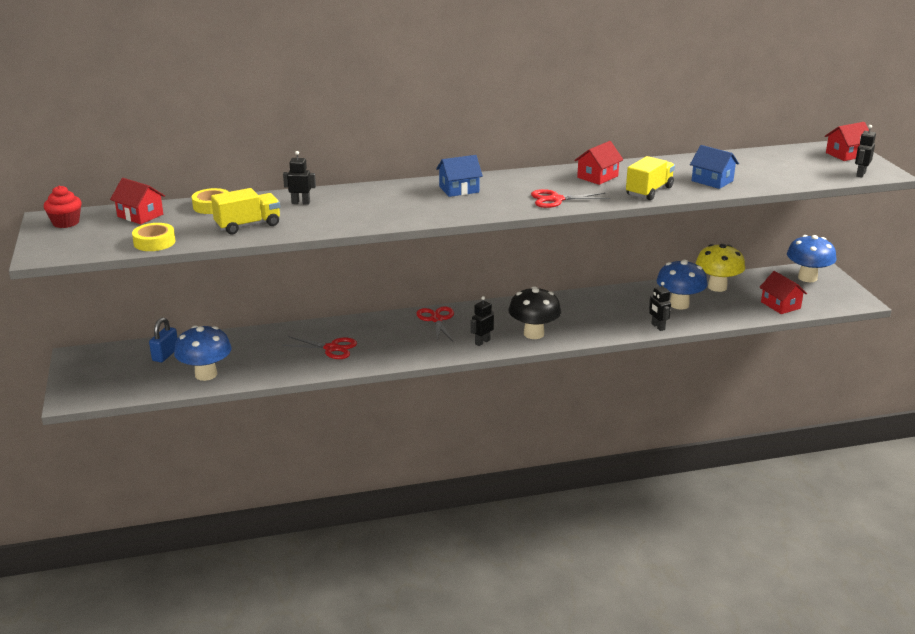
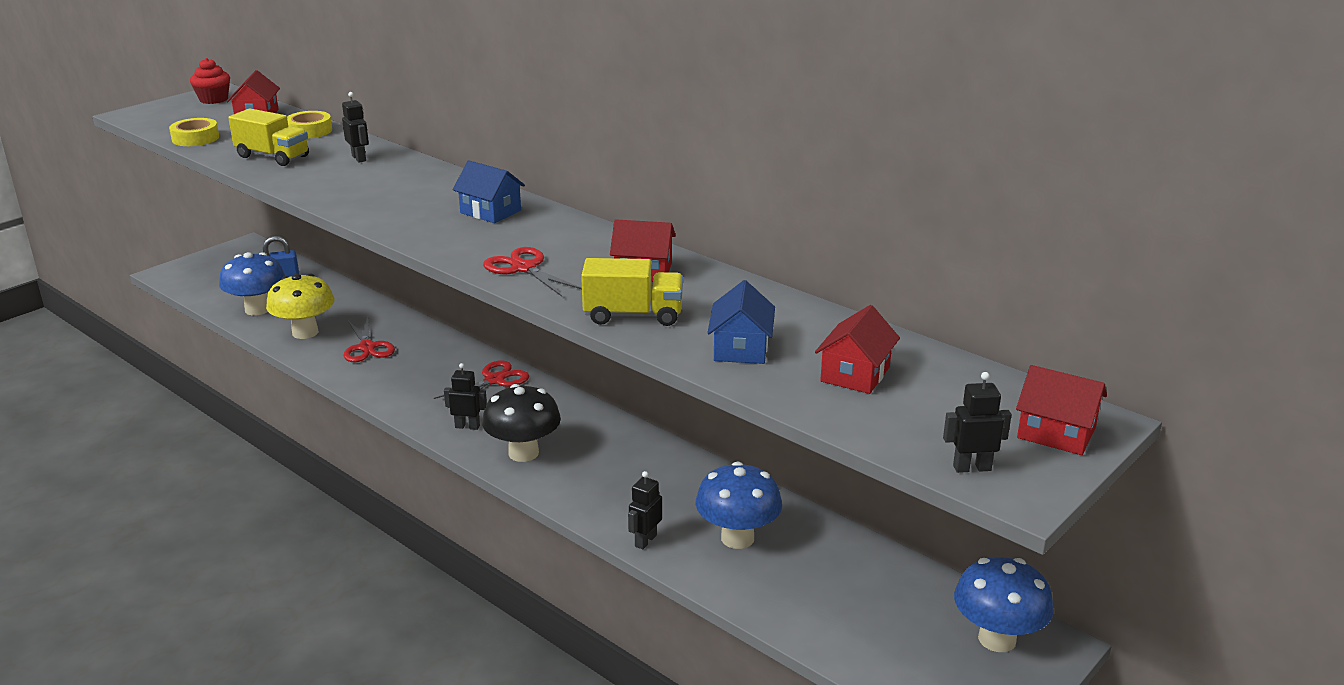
camera: 55 degrees right, 0 degrees up
(717, 287) = (839, 555): yellow mushroom -> yellow mushroom (305, 332)
(780, 305) = (854, 637): red house -> red house (855, 374)

